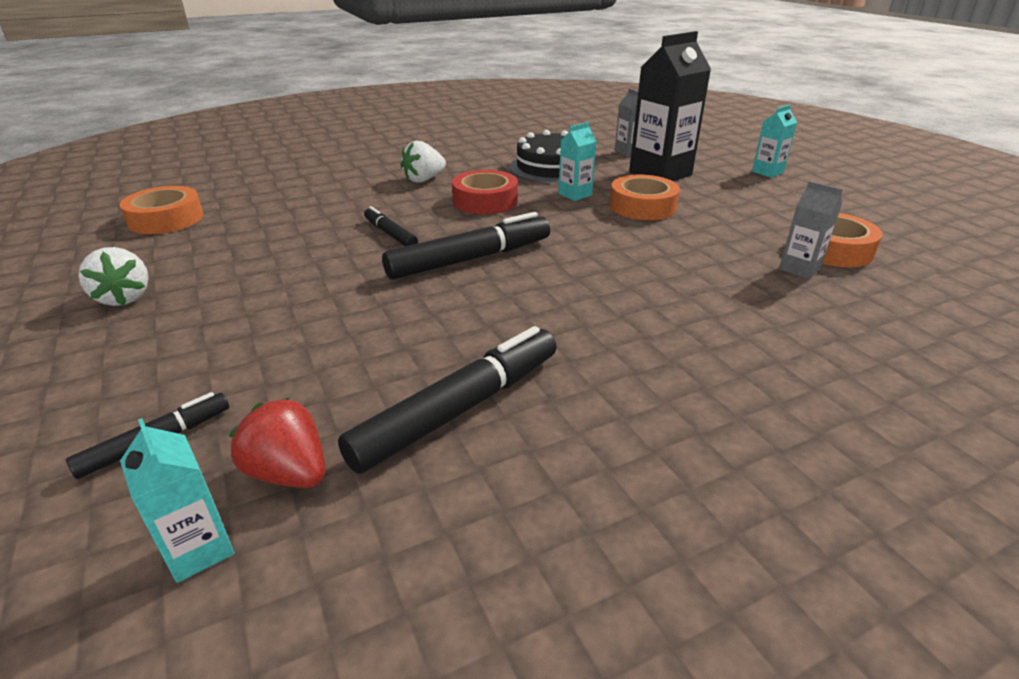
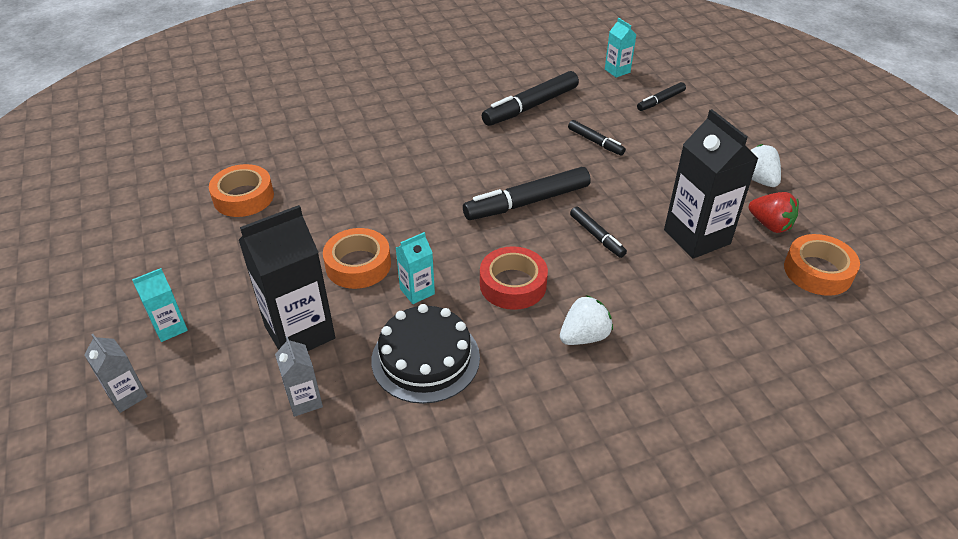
camera: 175 degrees left, 10 degrees up
(273, 238) = (697, 237): none -> black carton
(289, 472) = (597, 88): red strawberry -> red strawberry (770, 225)
(348, 340) = (595, 142): none -> black marker
(799, 269) = (289, 179): grey carton -> grey carton (127, 396)

